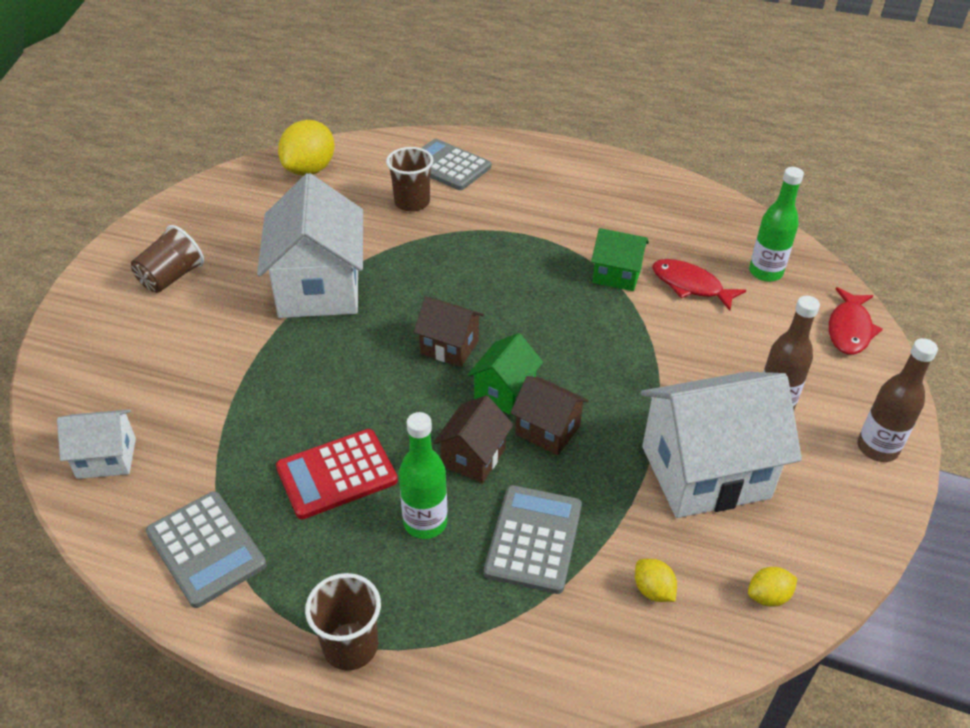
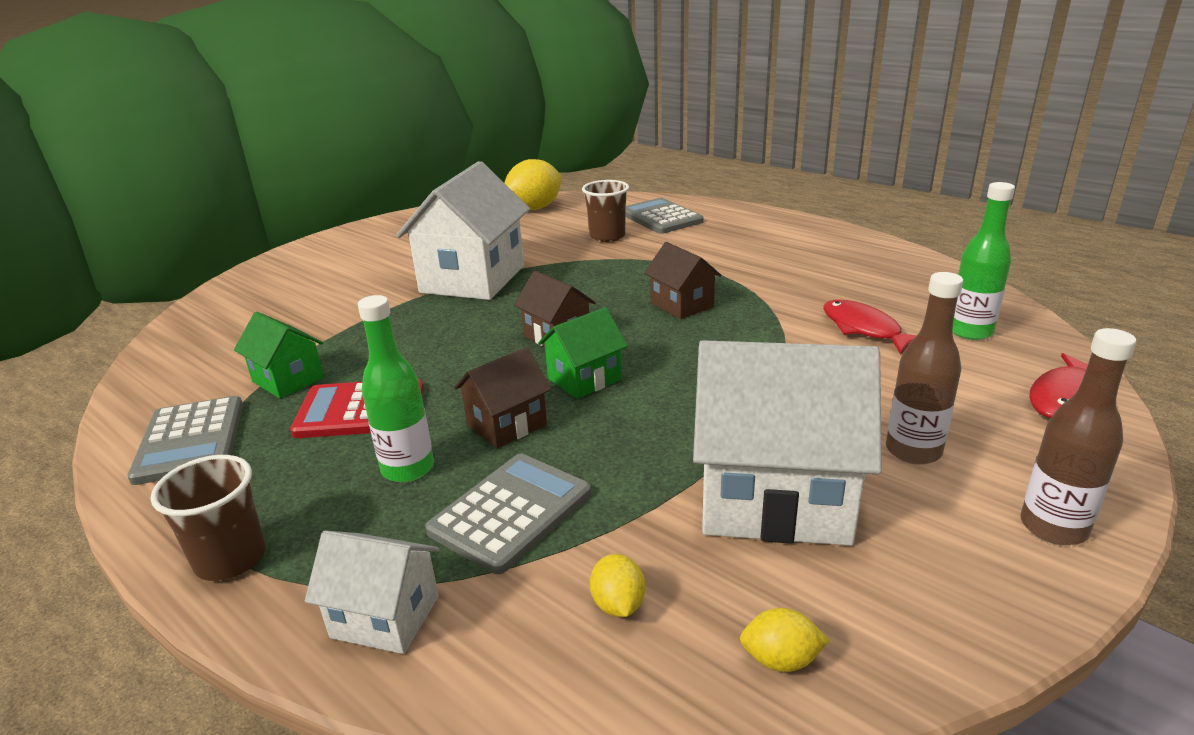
camera: 25 degrees right, 15 degrees down
(106, 458) = (186, 359): white house -> white house (385, 617)
(171, 277) = (359, 257): brown cup -> none
(547, 430) = (606, 419): brown house -> brown house (682, 305)
(617, 275) = (780, 309): green house -> green house (288, 380)

